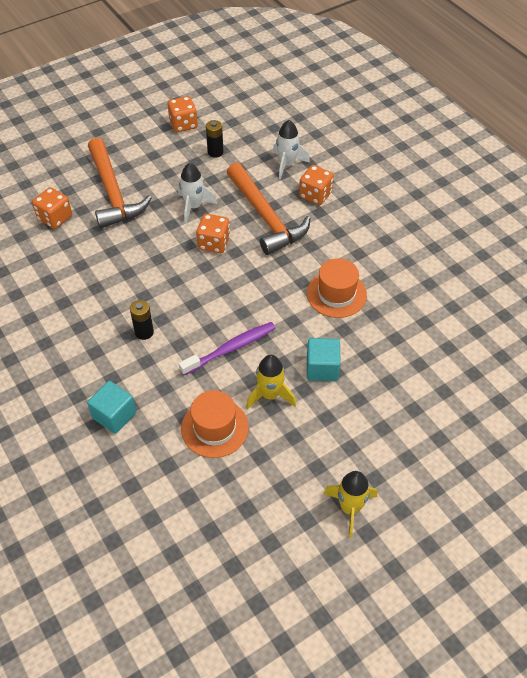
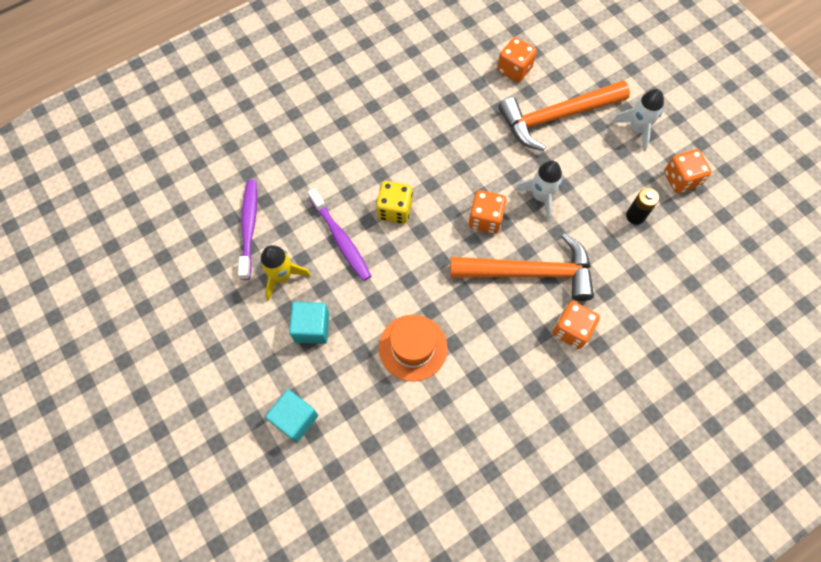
camera: 90 degrees right, 15 degrees up
(114, 415) = (270, 144): turquoise cube -> turquoise cube (295, 419)
(144, 332) = (364, 161): black battery -> none
(201, 307) = (394, 210): none -> yellow dice
(214, 428) = (249, 227): orange hat -> purple toothbrush
(265, 217) = (530, 272): orange hammer -> orange hammer turned 150 degrees counterclockwise
(287, 164) = (624, 298): white rocket -> white rocket (637, 129)
(350, 508) = (150, 346): yellow rocket -> none

